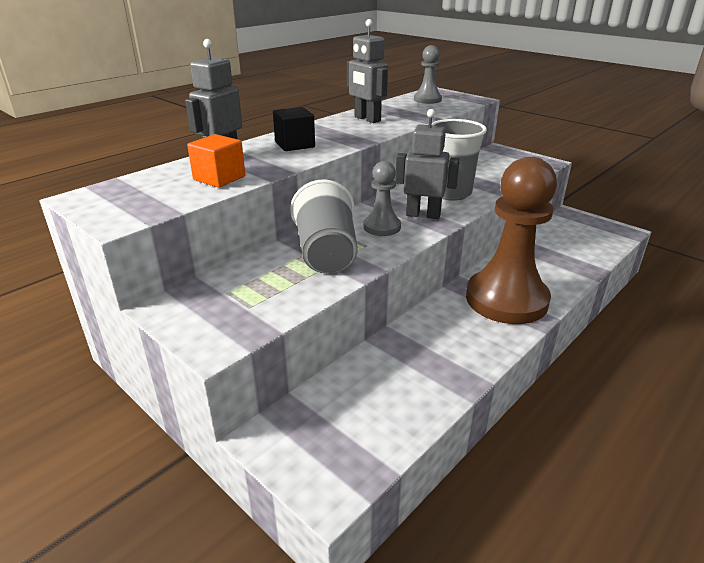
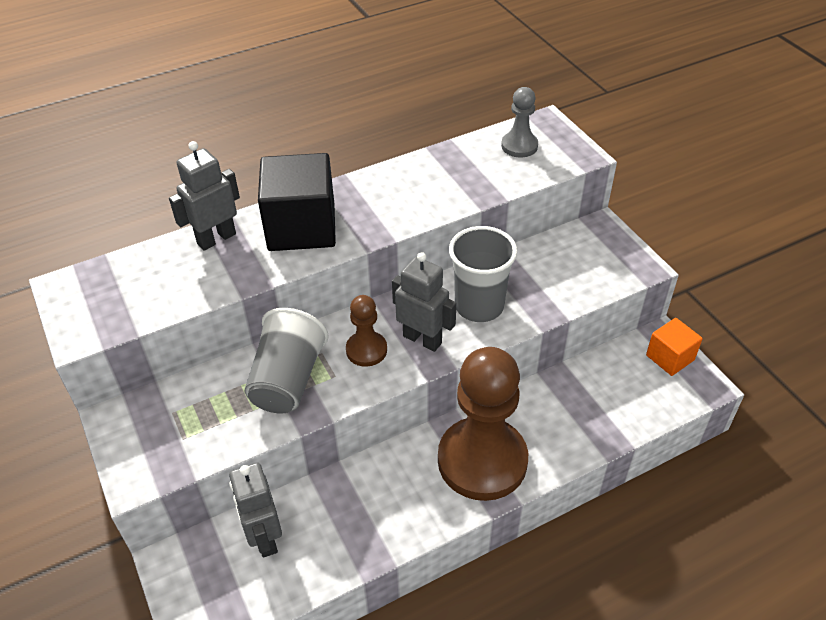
camera: 20 degrees right, 15 degrees up
(219, 178) = (195, 281): orange cube -> orange cube (670, 357)
(295, 144) = (301, 227): black cube -> black cube, size x1.82
(367, 119) = (414, 183): grey robot -> grey robot (264, 537)
(382, 227) = (366, 350): grey pawn -> brown pawn

